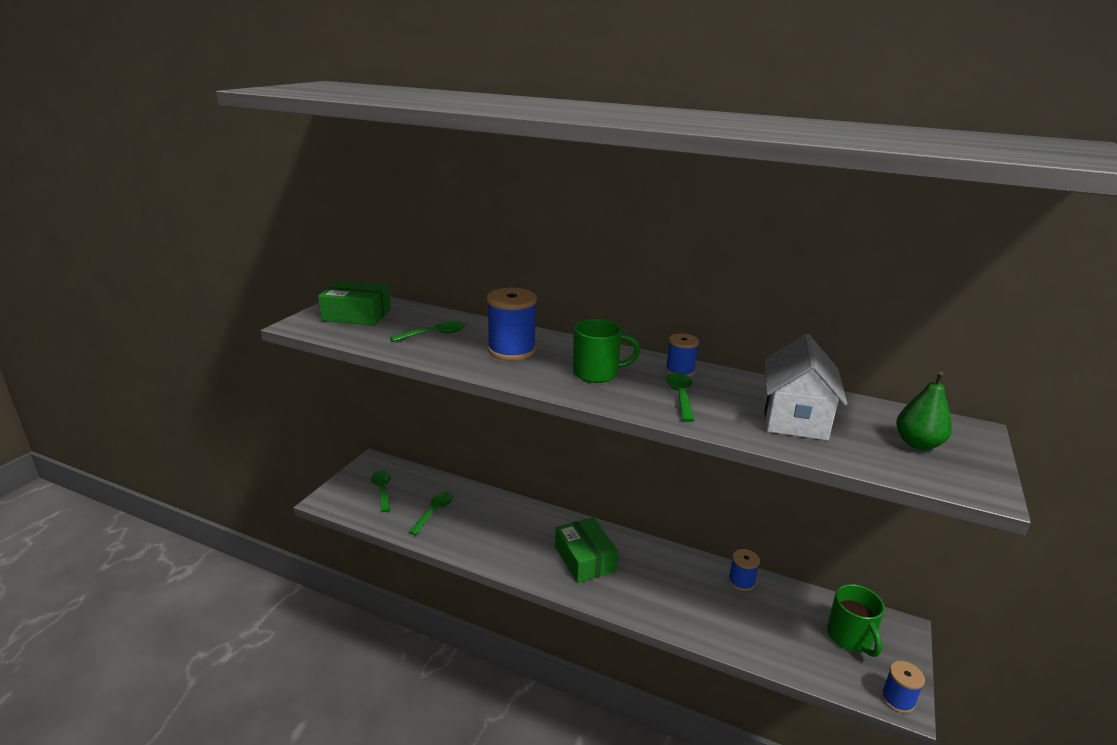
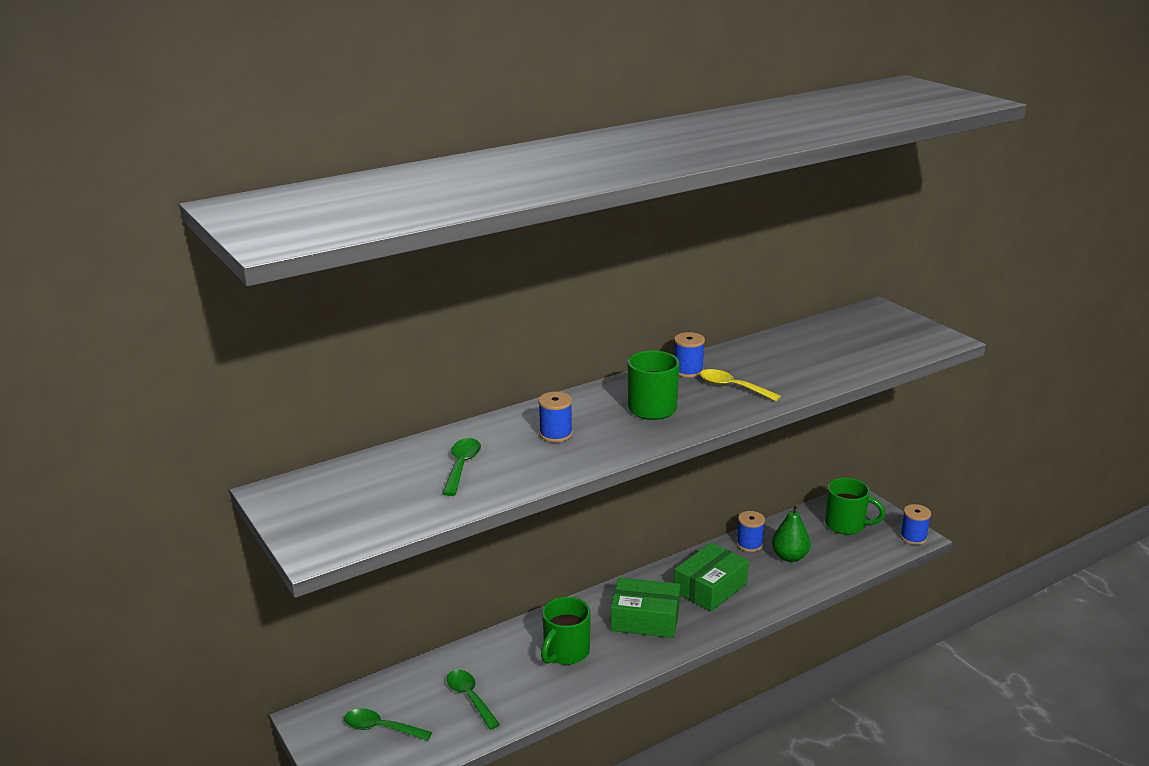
camera: 55 degrees left, 0 degrees up
(356, 315) = (338, 502): green box -> green box (710, 587)
(511, 350) = (556, 434): blue spool -> blue spool, size x0.58
(512, 534) = (565, 652): none -> green mug
(680, 396) = (732, 387): green spoon -> yellow spoon
(795, 418) = (810, 358): white house -> none
(917, 444) = (879, 333): green pear -> green pear (789, 557)

